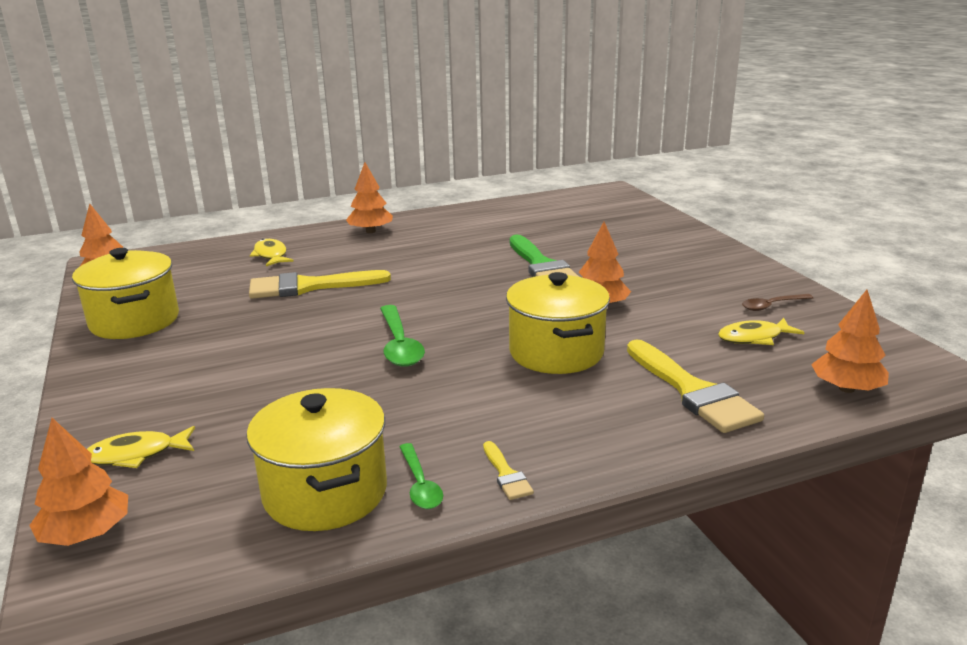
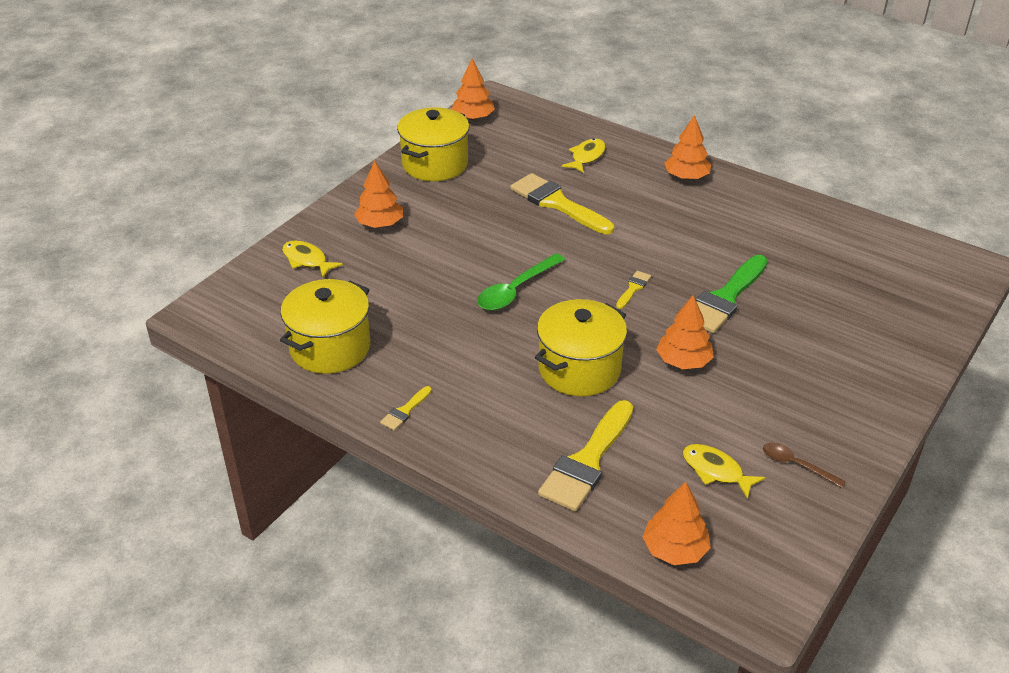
camera: 55 degrees right, 15 degrees up
(86, 534) = (236, 287): orange tree -> orange tree (380, 224)
(420, 485) = (366, 380): green spoon -> none
(478, 294) = (633, 288): none -> yellow brush

